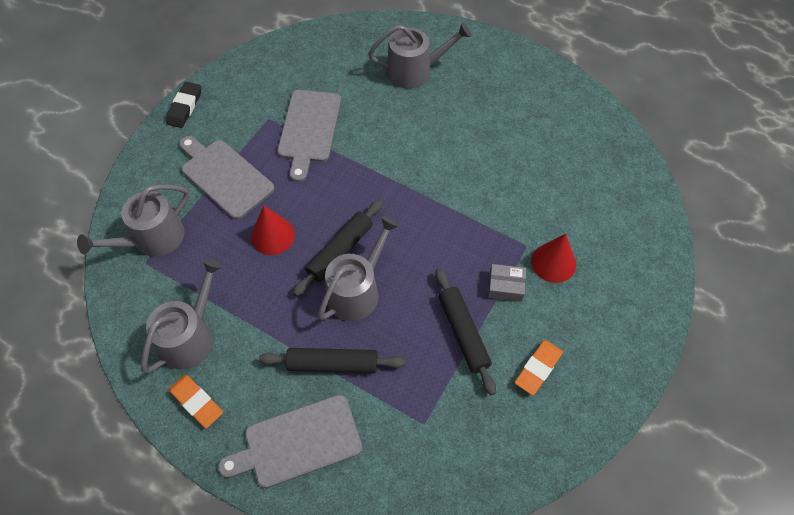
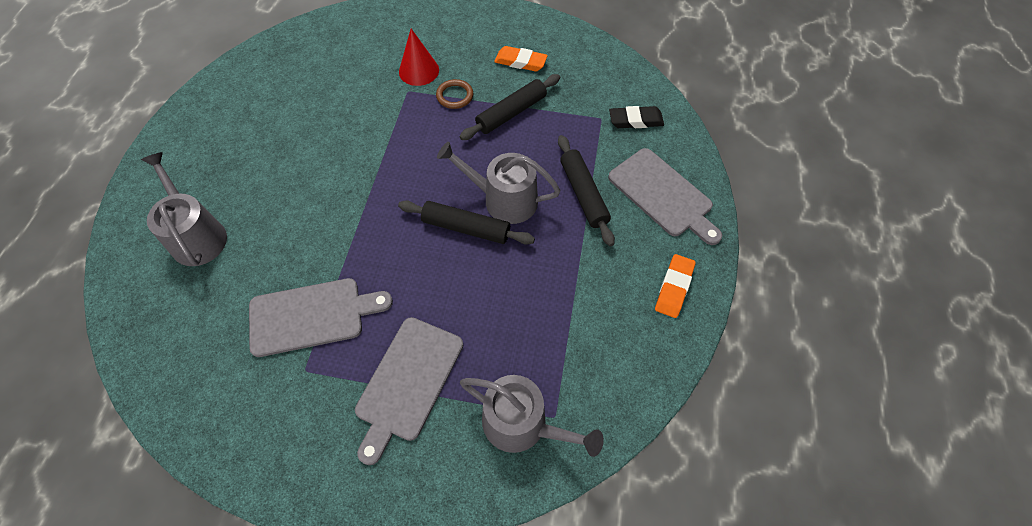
camera: 110 degrees left, 0 degrees up
(185, 107) = (305, 492): black eraser -> black eraser (635, 120)
(190, 336) = (616, 324): grey watering can -> none
(272, 235) = (470, 296): red cone -> none
(505, 286) = (455, 96): grey box -> brown ring

